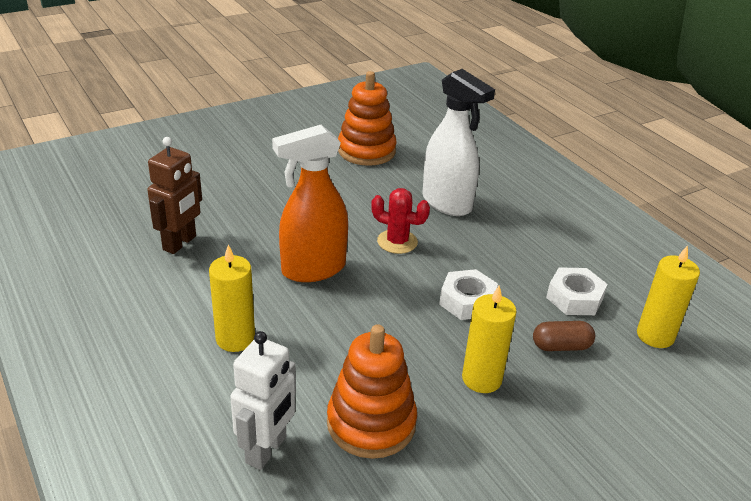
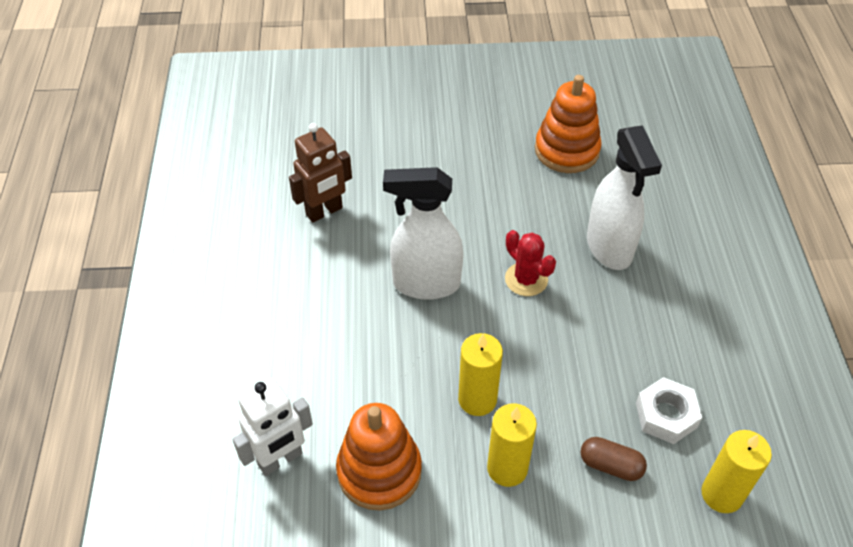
camera: 30 degrees right, 15 degrees up
(235, 339) = (315, 336): yellow candle -> yellow candle (477, 399)
(313, 269) = (425, 284): orange spray bottle -> white spray bottle
(467, 301) = (551, 376): white nut -> none

